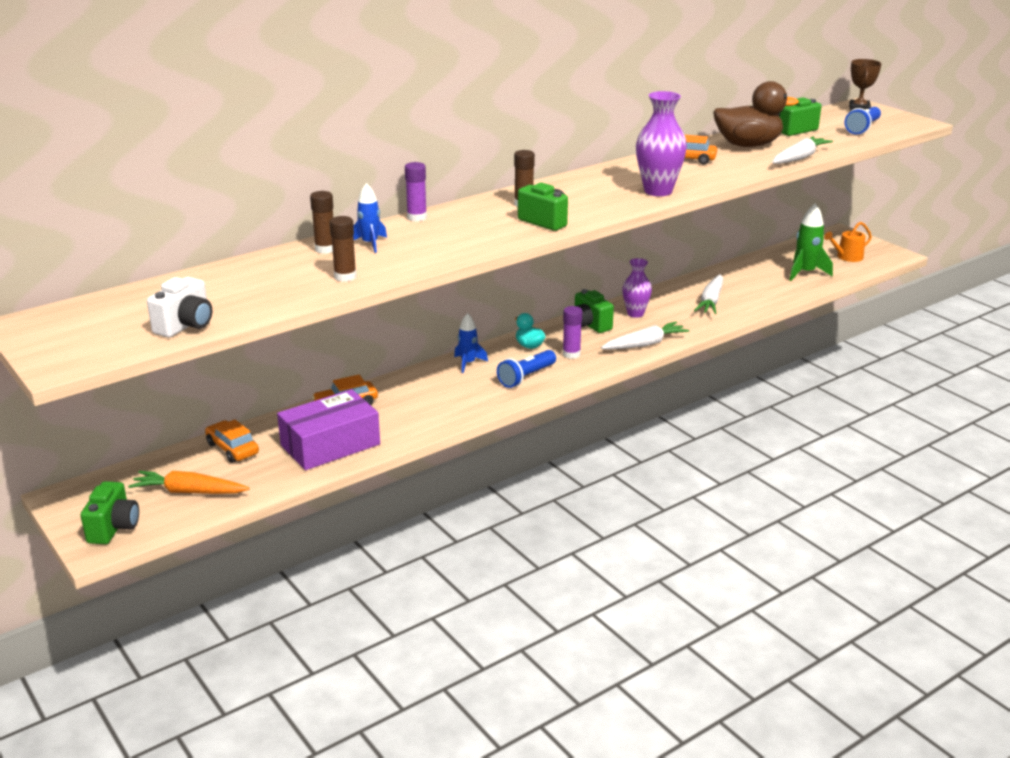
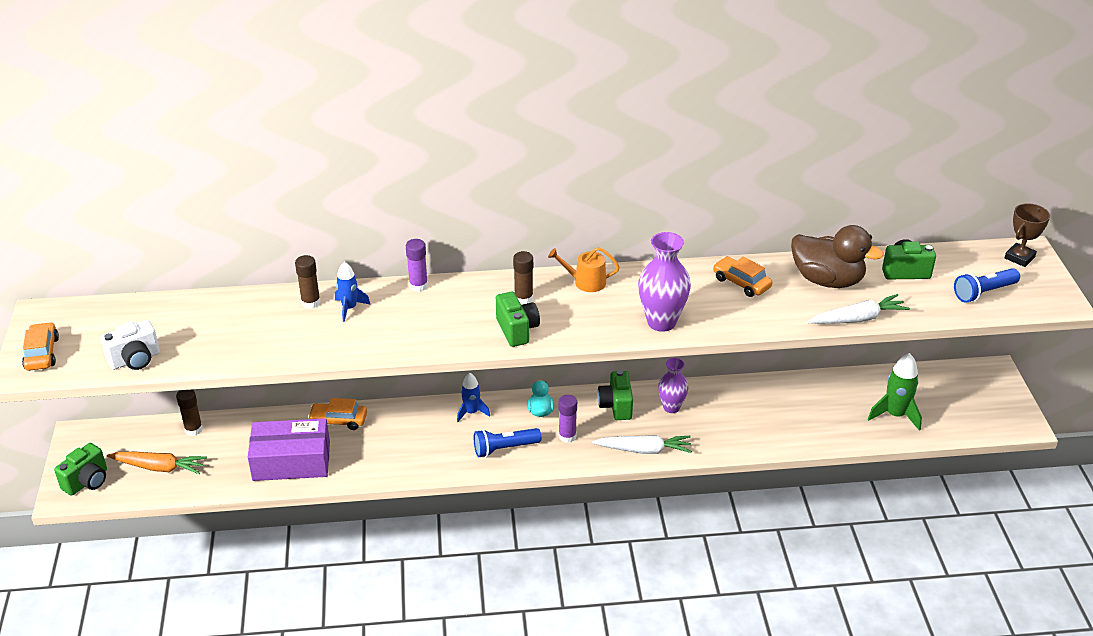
camera: 30 degrees right, 10 degrees up
(189, 492) = (159, 467): orange carrot -> orange carrot turned 150 degrees clockwise
(232, 448) = (221, 435): orange car -> orange car (42, 353)
(345, 277) = (293, 344): brown glue stick -> brown glue stick (193, 429)
(711, 301) = (759, 418): white carrot -> none
(847, 257) = (964, 409): orange watering can -> orange watering can (585, 282)

